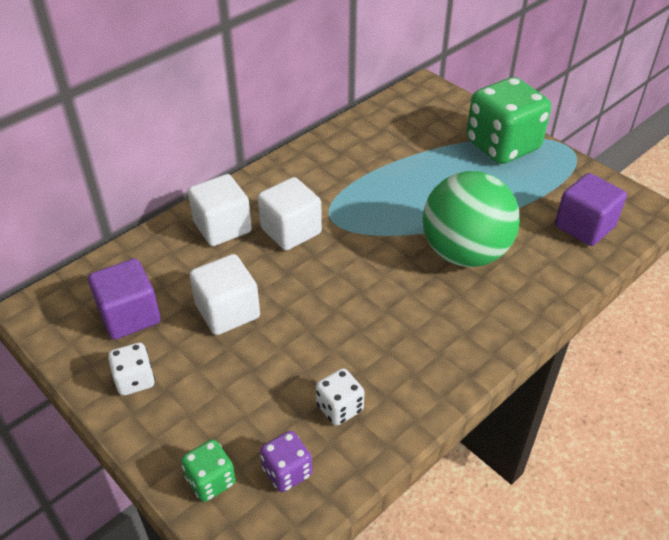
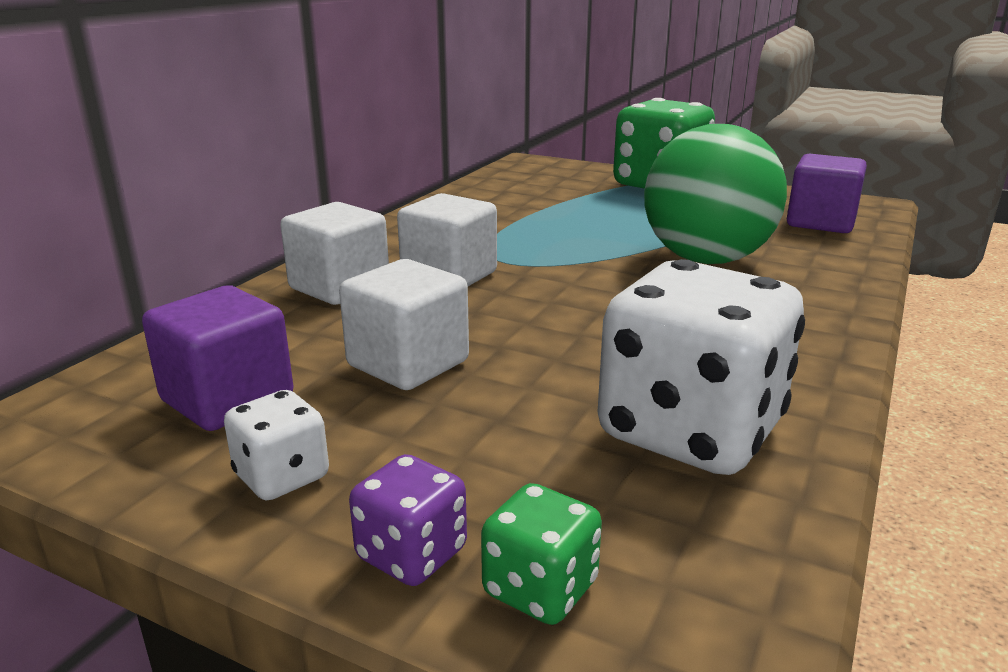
camera: 20 degrees left, 20 degrees down
(287, 472) = (679, 535): purple dice -> purple dice (411, 554)
(339, 408) = (690, 431): white dice -> white dice, size x2.17

